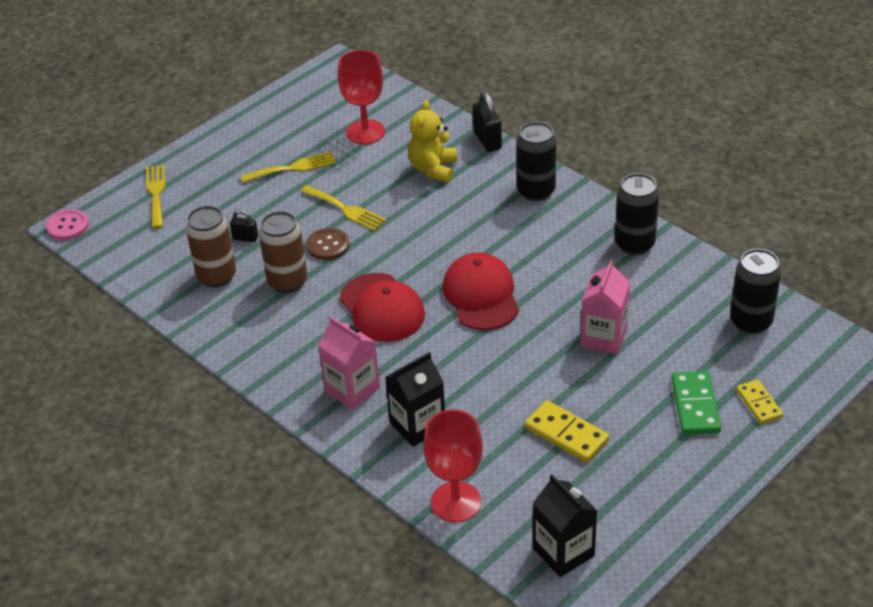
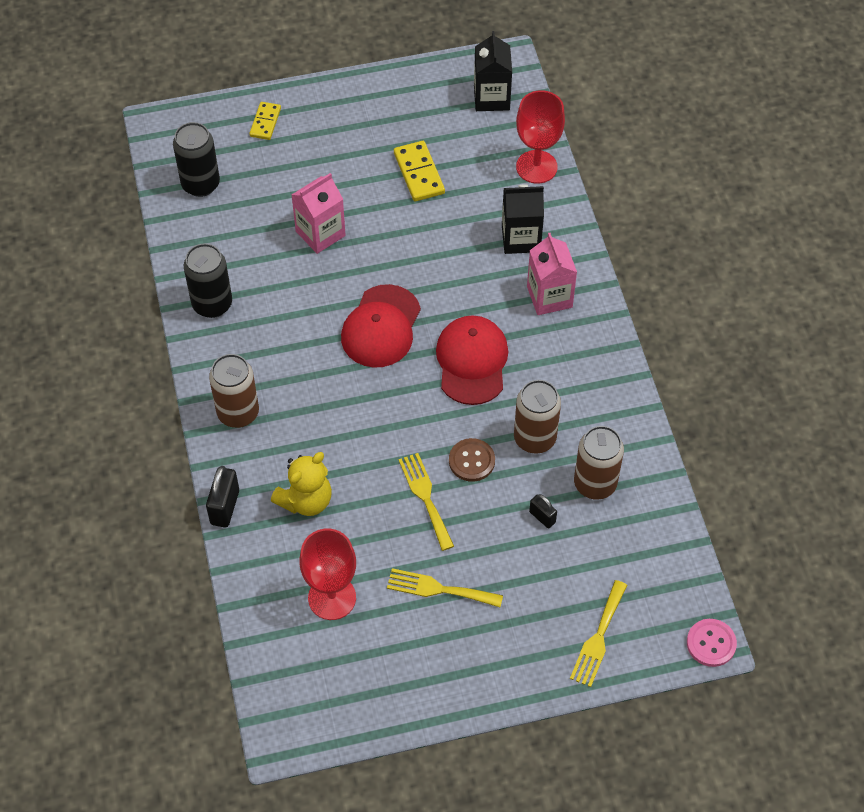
camera: 150 degrees left, 15 degrees up
(536, 191) = (238, 413): black can -> brown can
(695, 405) = (309, 144): green domino -> none

